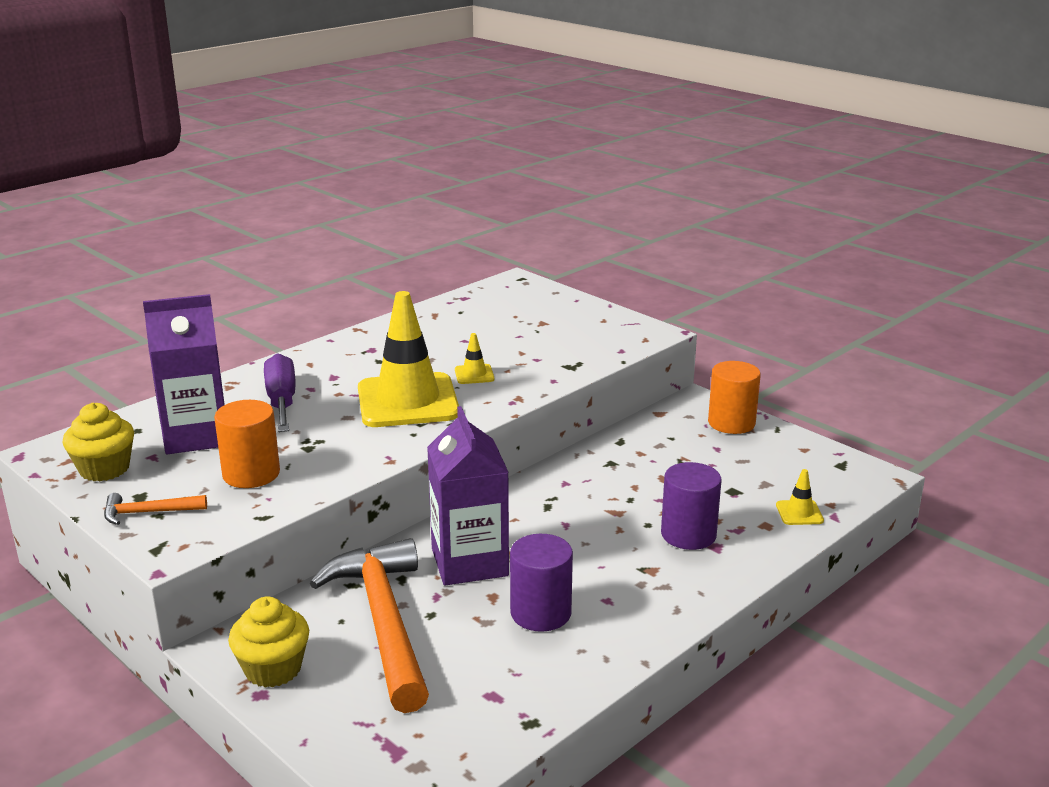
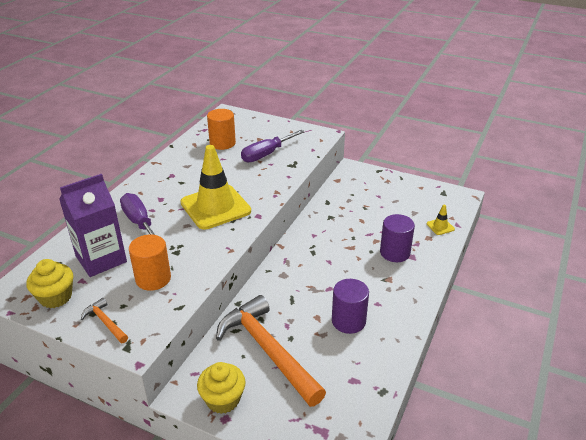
camera: 20 degrees left, 10 degrees up
(148, 513) = (105, 322): orange hammer -> orange hammer turned 75 degrees clockwise
(469, 562) = (292, 298): purple carton -> none
(474, 374) = (242, 181): yellow traffic cone -> none
(538, 345) = (266, 154): none -> purple screwdriver
(731, 423) = (377, 179): orange cylinder -> orange cylinder (222, 143)

